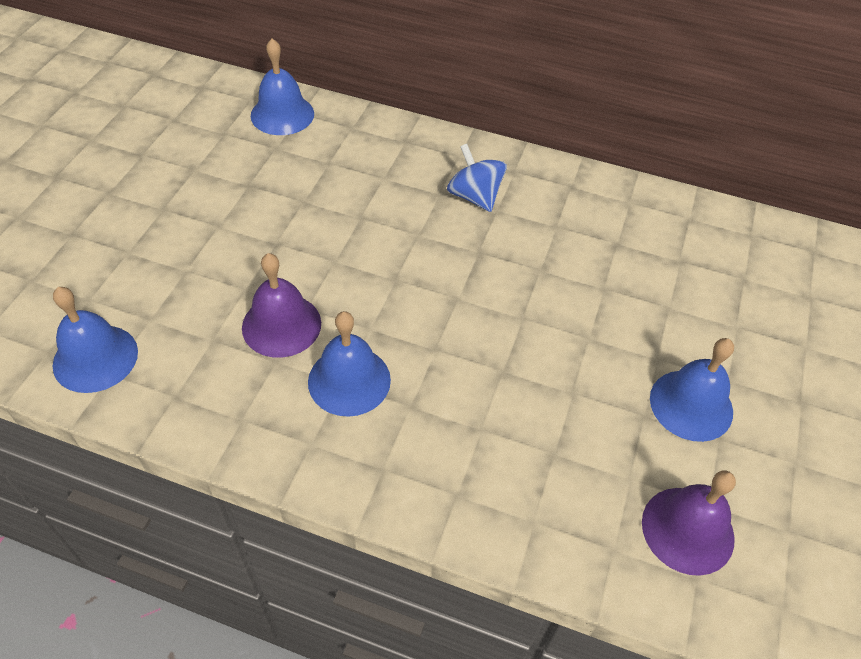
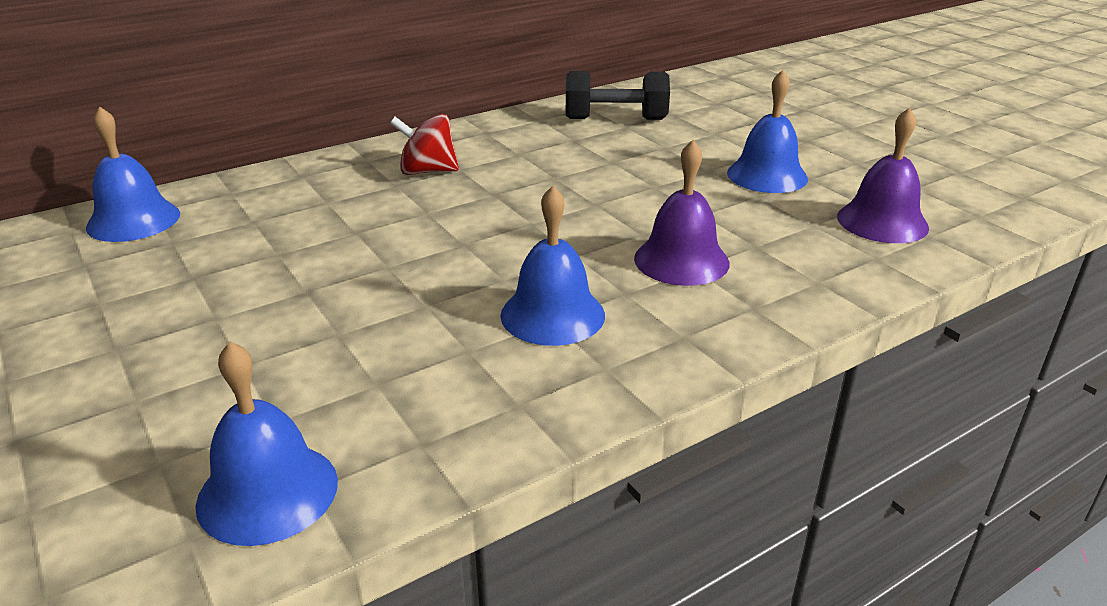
camera: 50 degrees left, 20 degrees down
(281, 325) = (424, 328): purple bell -> purple bell (681, 260)
(474, 196) = (427, 171): blue spinning top -> red spinning top
(686, 247) = (615, 119): none -> black dumbbell

